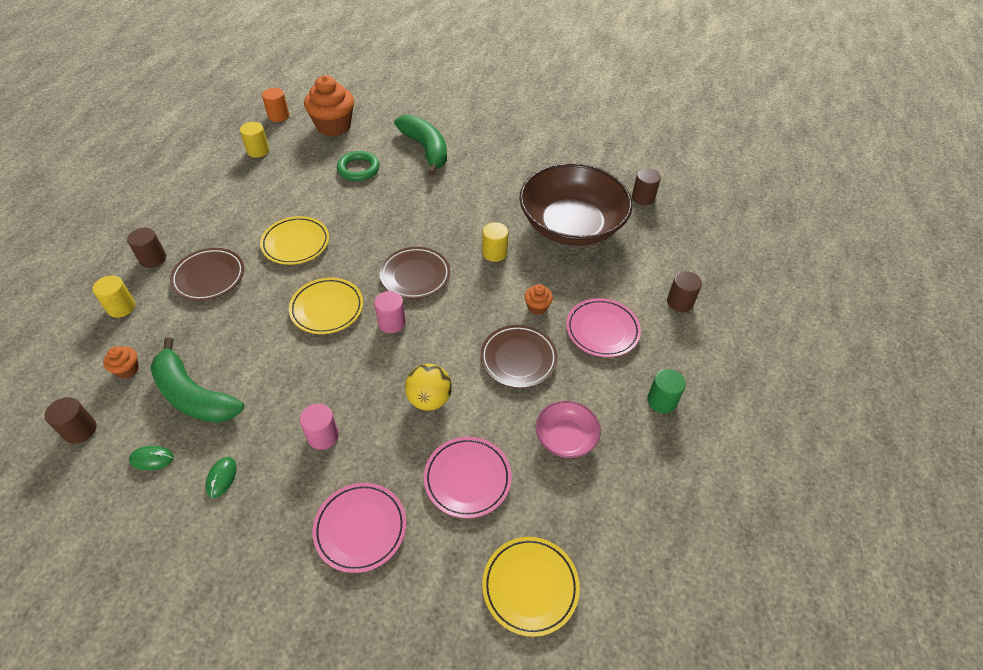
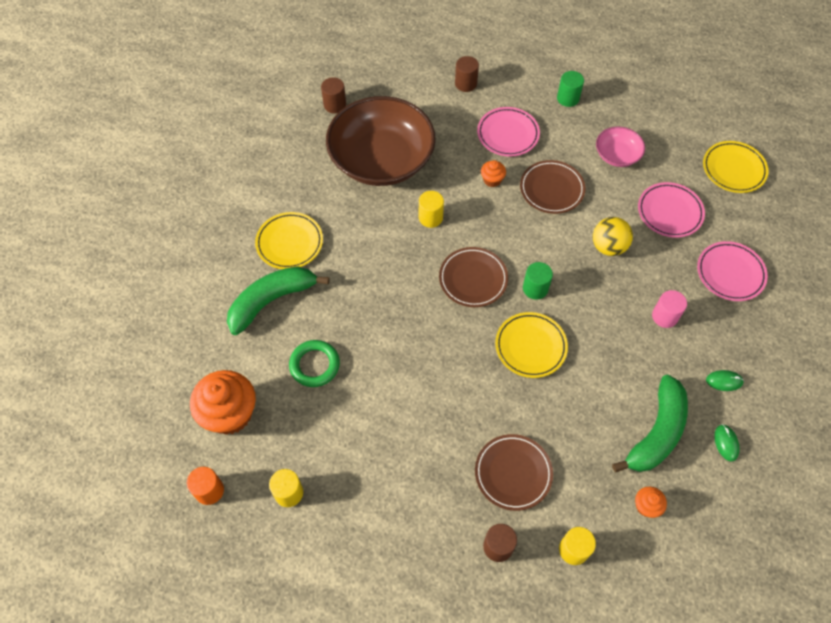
camera: 95 degrees left, 10 degrees up
(80, 430) = (720, 519): brown cylinder -> none
(296, 243) = (448, 400): yellow plate -> yellow plate (289, 243)
(391, 323) = (535, 288): pink cylinder -> green cylinder

